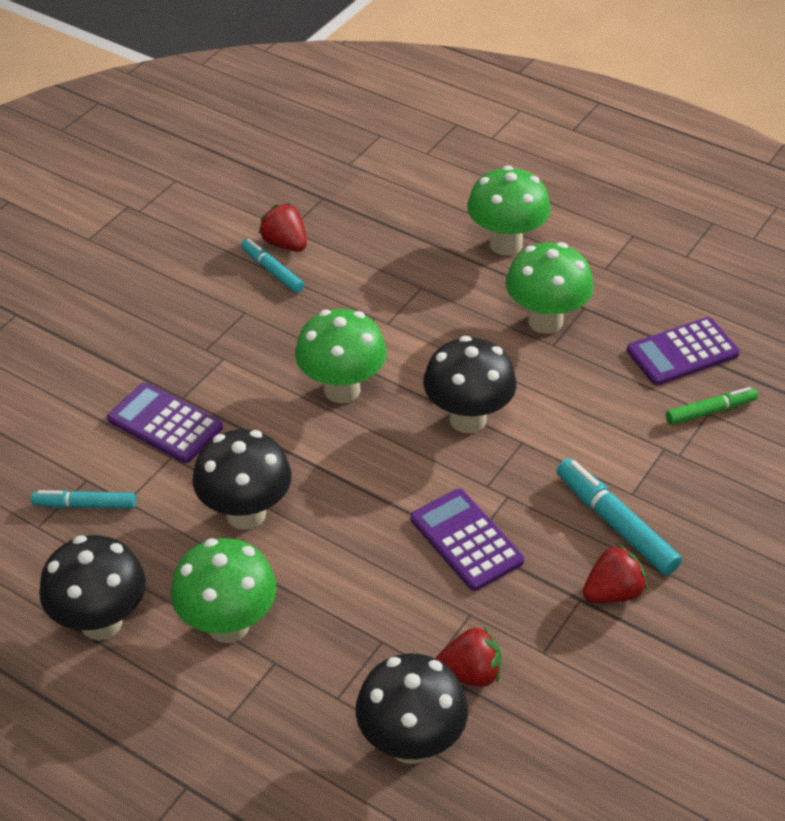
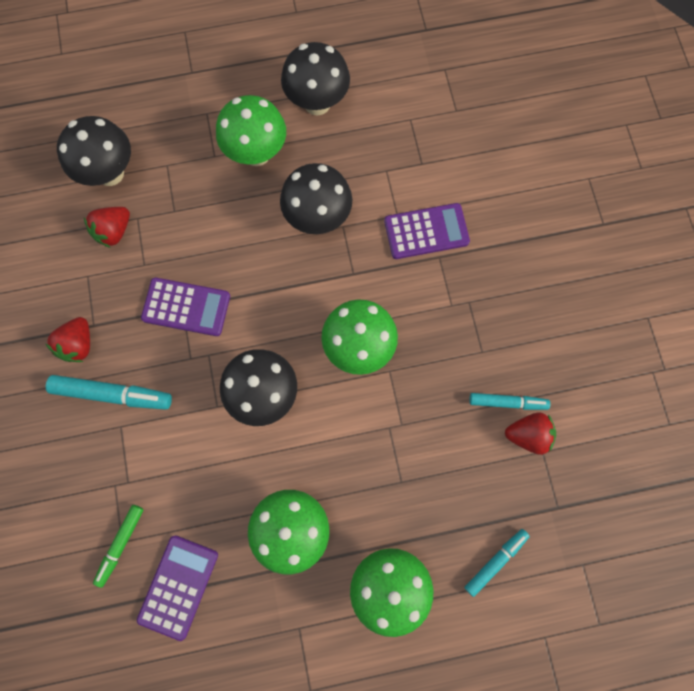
camera: 135 degrees right, 30 degrees up
(85, 505) = (403, 149): turquoise marker -> turquoise marker (495, 561)

